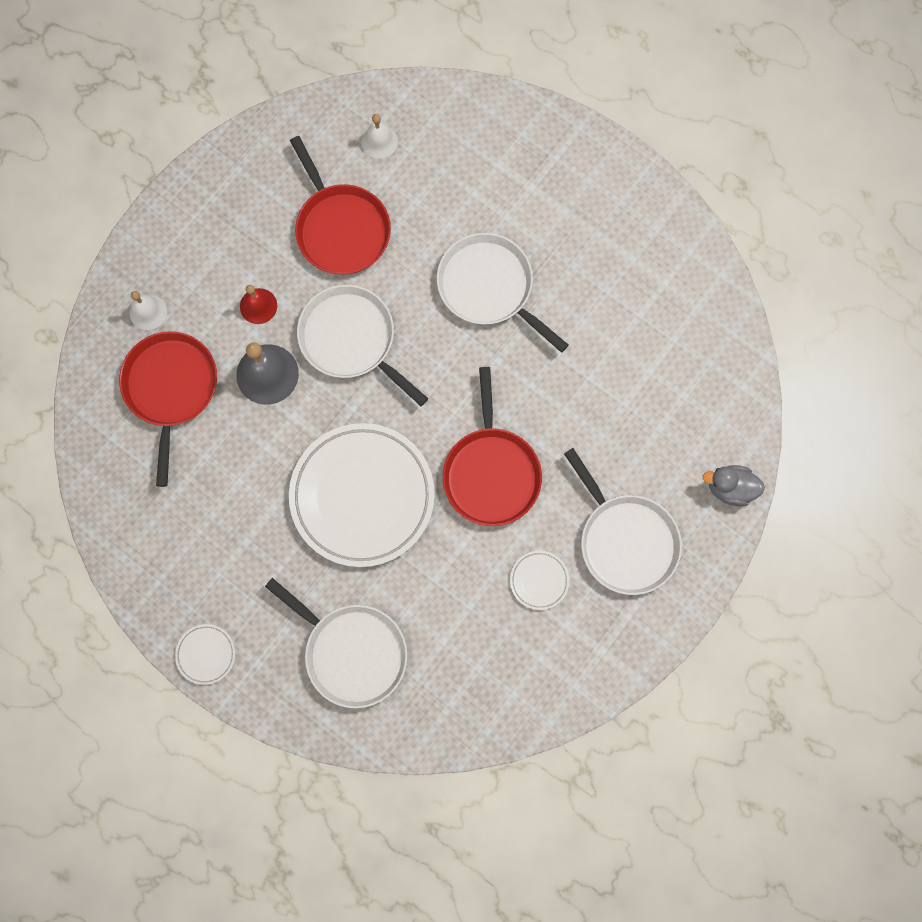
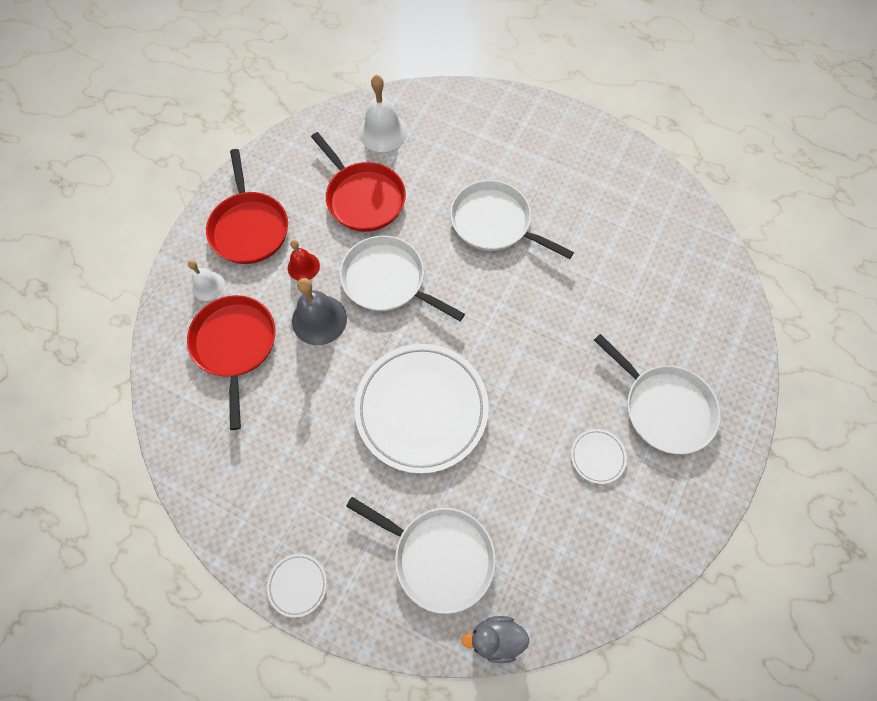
camera: 10 degrees left, 10 degrees down
(379, 141) = (383, 132): white bell -> white bell, size x1.65
(491, 472) = (531, 369): red pan -> red pan (249, 227)
(730, 488) = (739, 348): grey duck -> grey duck (495, 638)

